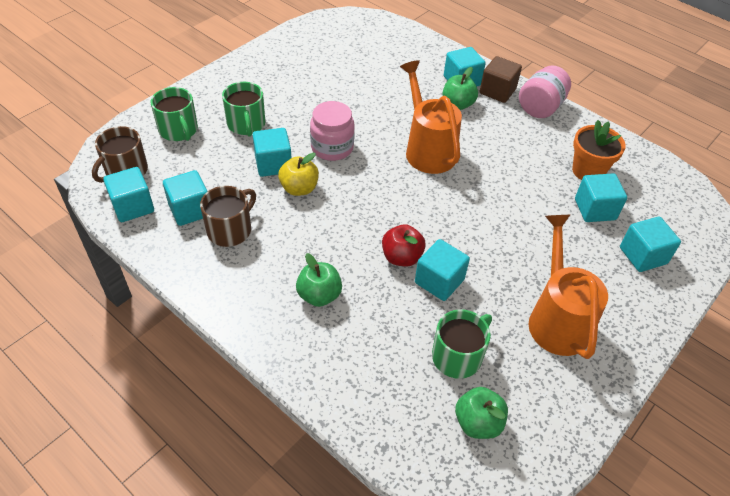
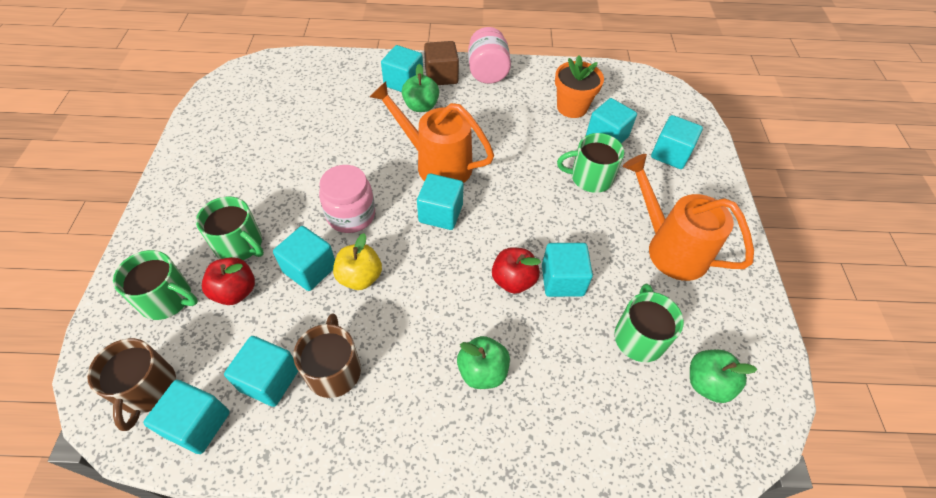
camera: 40 degrees left, 5 degrees up
(218, 149) = (235, 291): none -> red apple
(395, 183) = (440, 213): none -> turquoise cube
(544, 229) = (590, 177): none -> green mug

